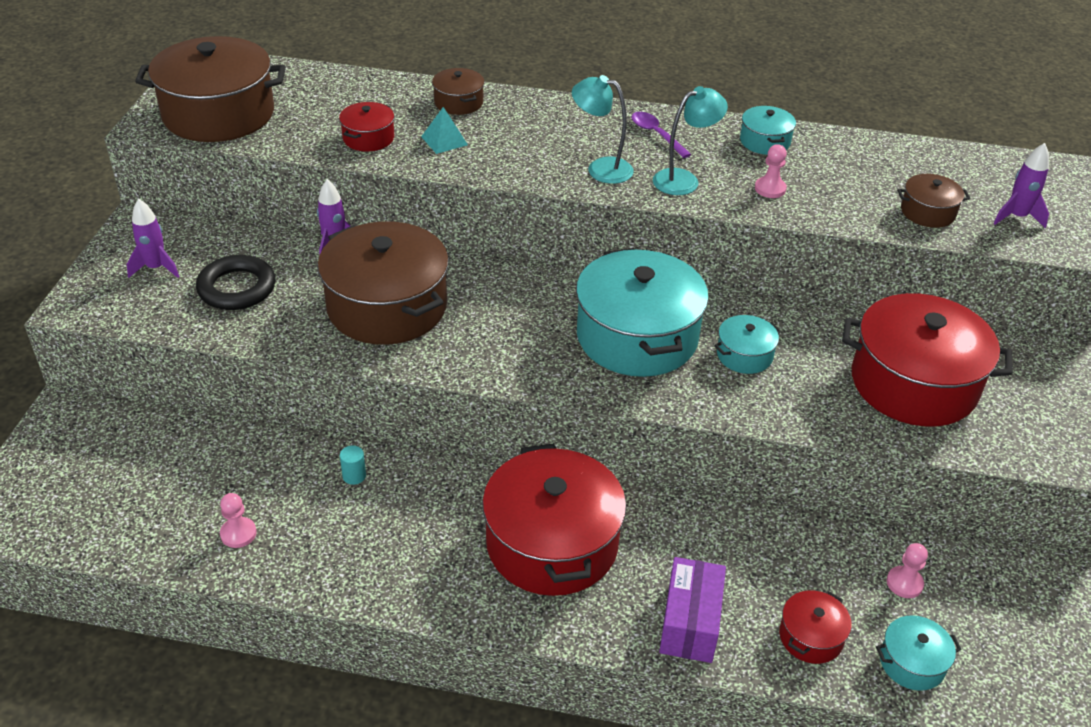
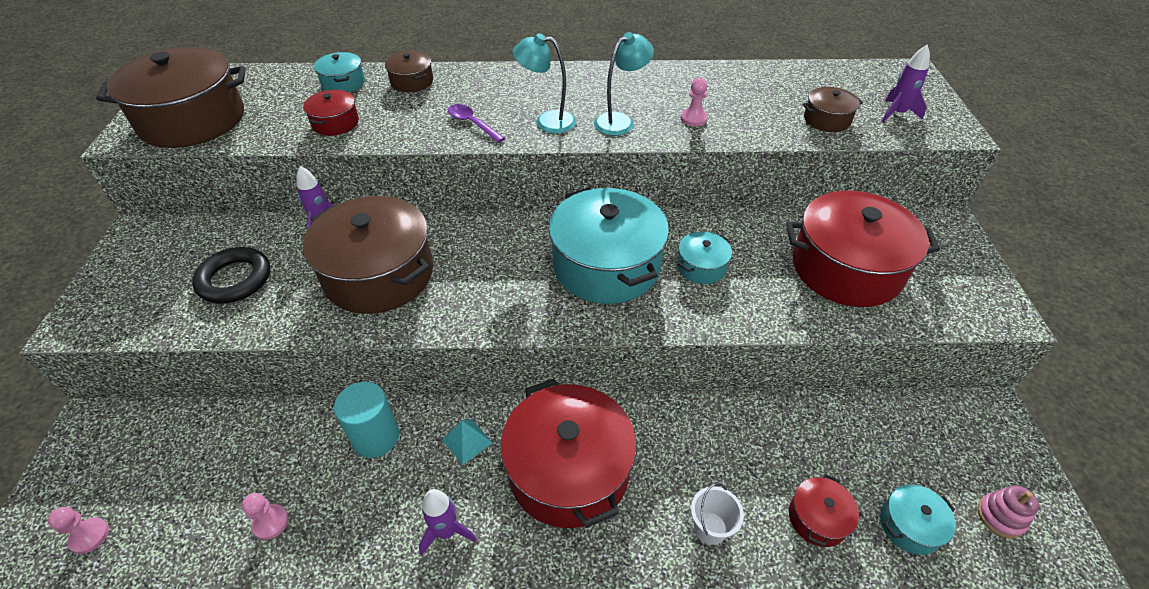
camera: 10 degrees left, 5 degrees up
(156, 268) = (155, 272): purple rocket -> purple rocket (447, 532)
(354, 476) = (376, 437): turquoise cylinder -> turquoise cylinder, size x2.15
(444, 140) = (405, 116): turquoise pyramid -> turquoise pyramid (467, 441)
(656, 135) = (586, 86): purple spoon -> purple spoon (472, 124)
(690, 623) = (710, 528): purple box -> white bucket
(765, 141) = (676, 80): turquoise pot -> turquoise pot (343, 83)
(904, 583) = (876, 446): pink pawn -> pink pawn (89, 536)
(1020, 674) = (1000, 516): none -> pink stacking toy

